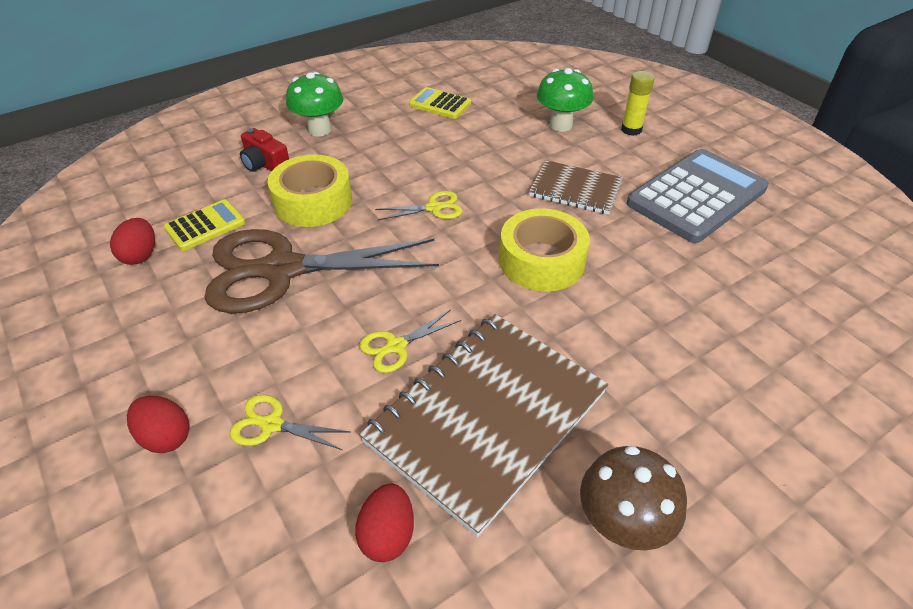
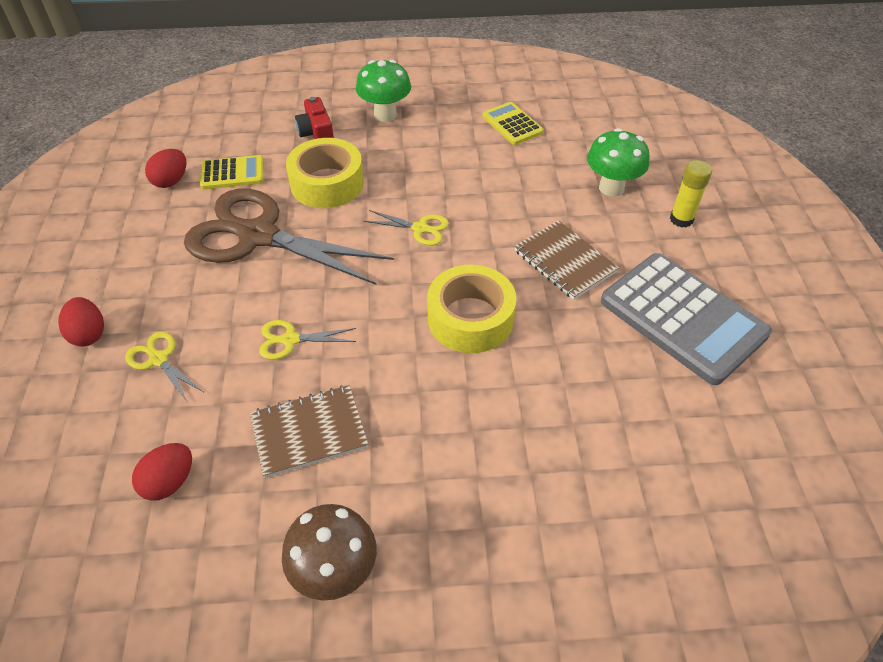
camera: 30 degrees right, 5 degrees up
(486, 417) = (309, 432): brown notebook -> brown notebook, size x0.55
(696, 196) = (682, 318): grey calculator -> grey calculator turned 60 degrees clockwise

